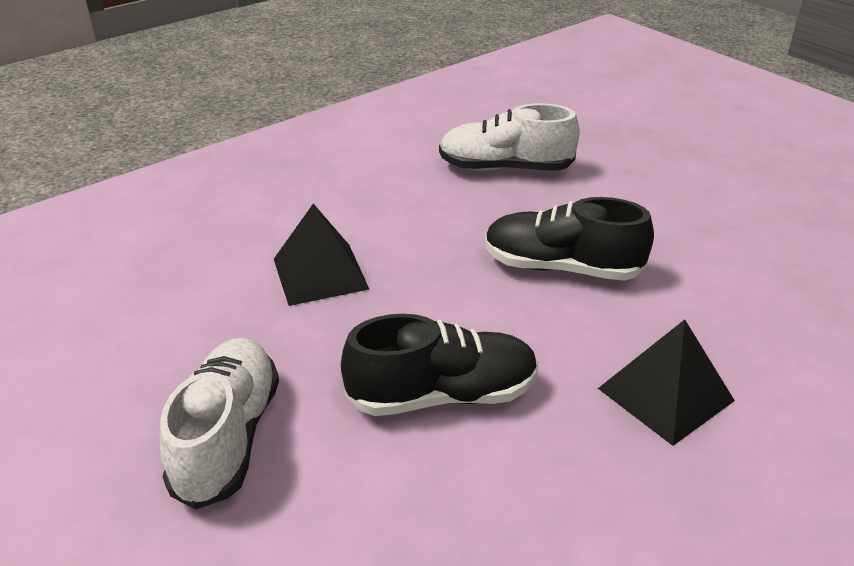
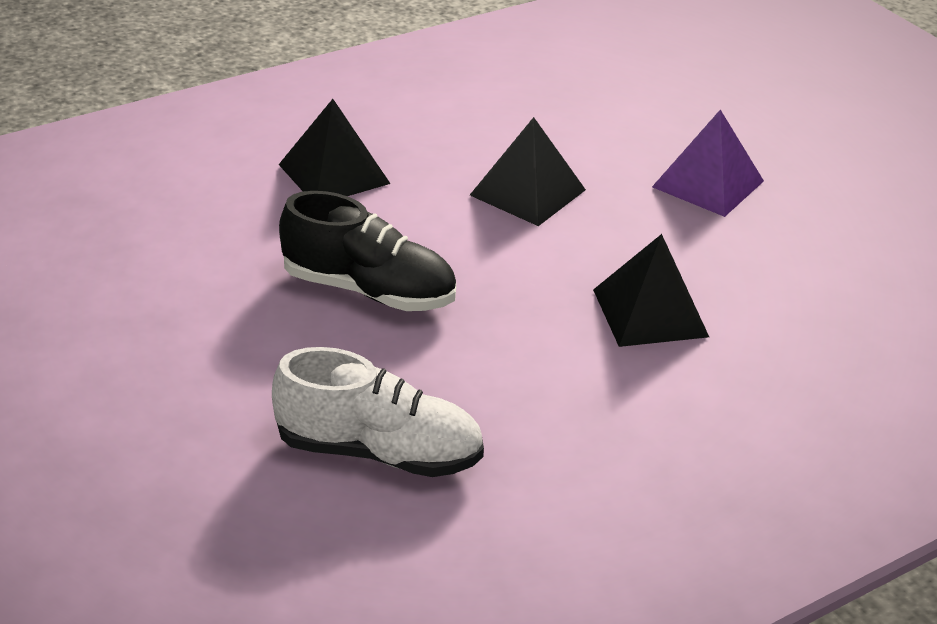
camera: 175 degrees left, 0 degrees up
(228, 437) = (708, 184): white shoe -> purple pyramid
(442, 395) = (528, 192): black shoe -> black pyramid

